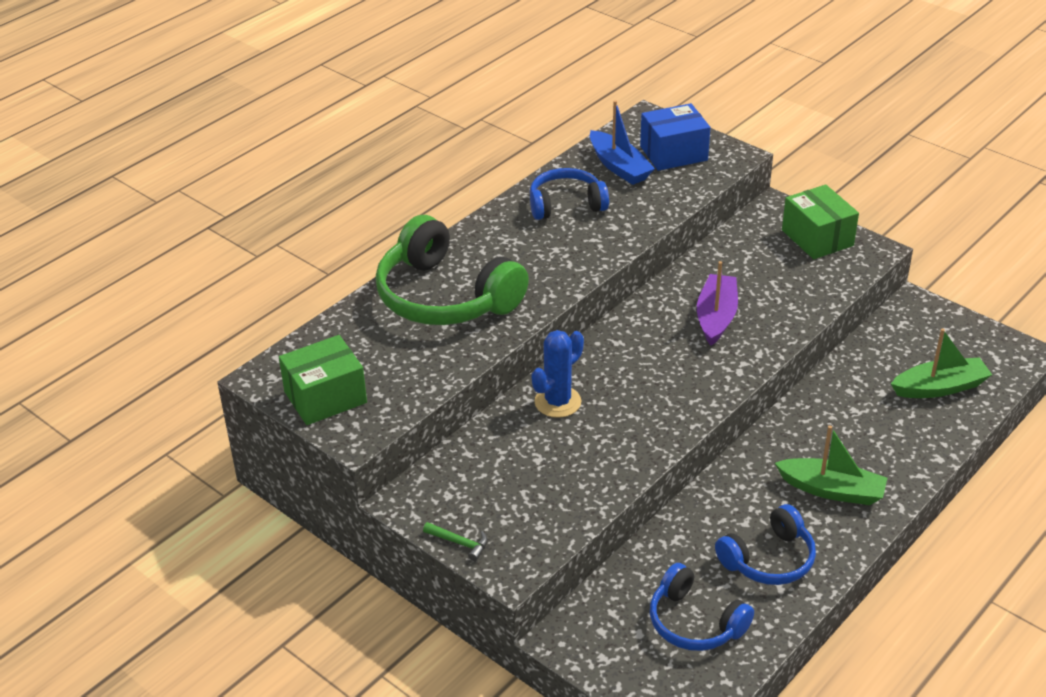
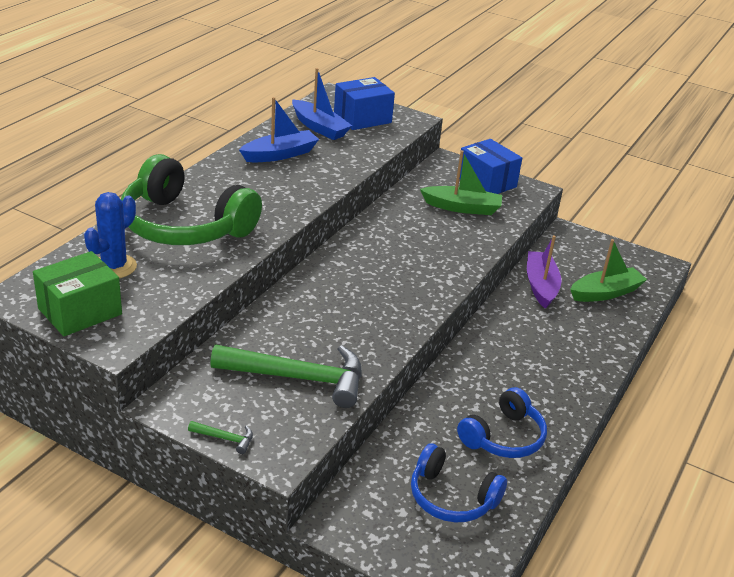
camera: 15 degrees left, 5 degrees down
(547, 480) = (299, 378): none -> green hammer
(557, 402) = (296, 312): blue cactus -> blue cactus (114, 267)
(566, 204) = (280, 154): blue headphones -> blue boat
(716, 317) = (419, 241): purple boat -> purple boat (540, 286)
(817, 238) = (486, 182): green box -> blue box
(832, 490) = (542, 376): green boat -> green boat (462, 207)

